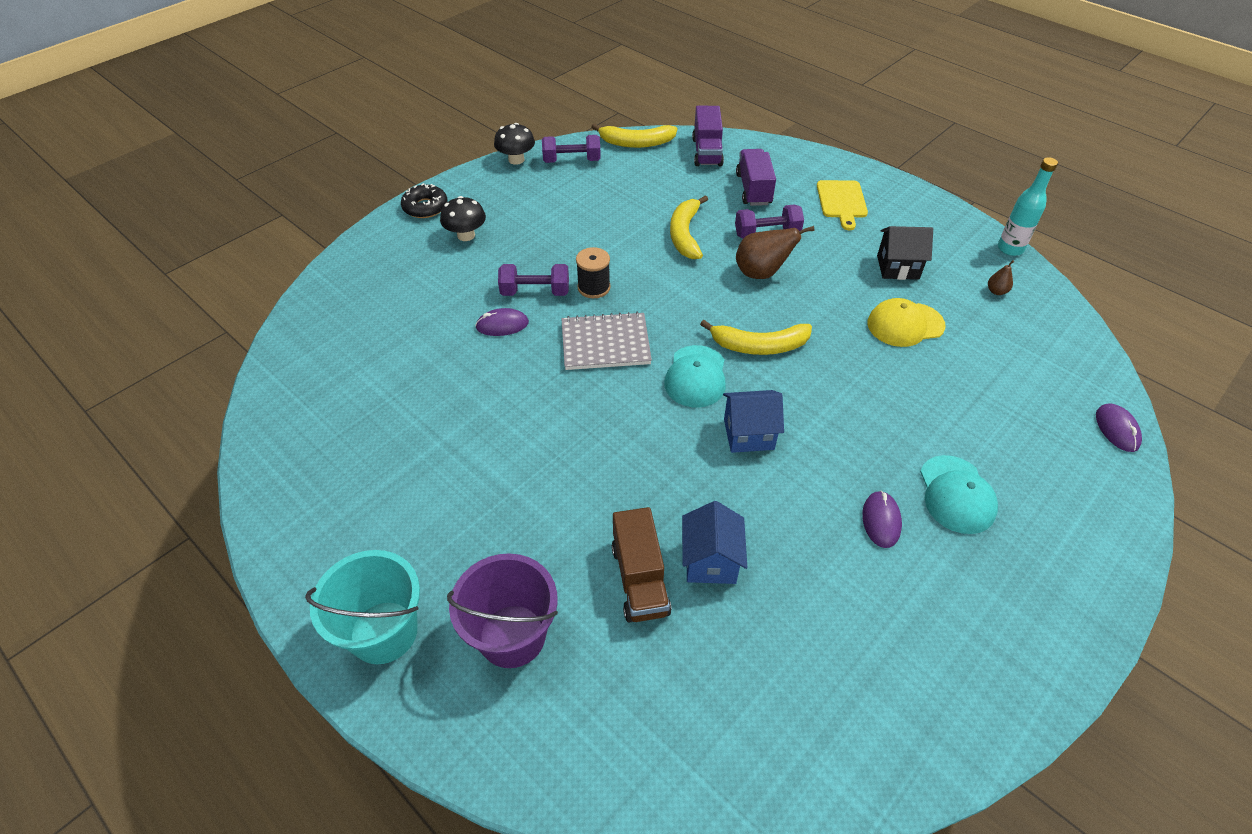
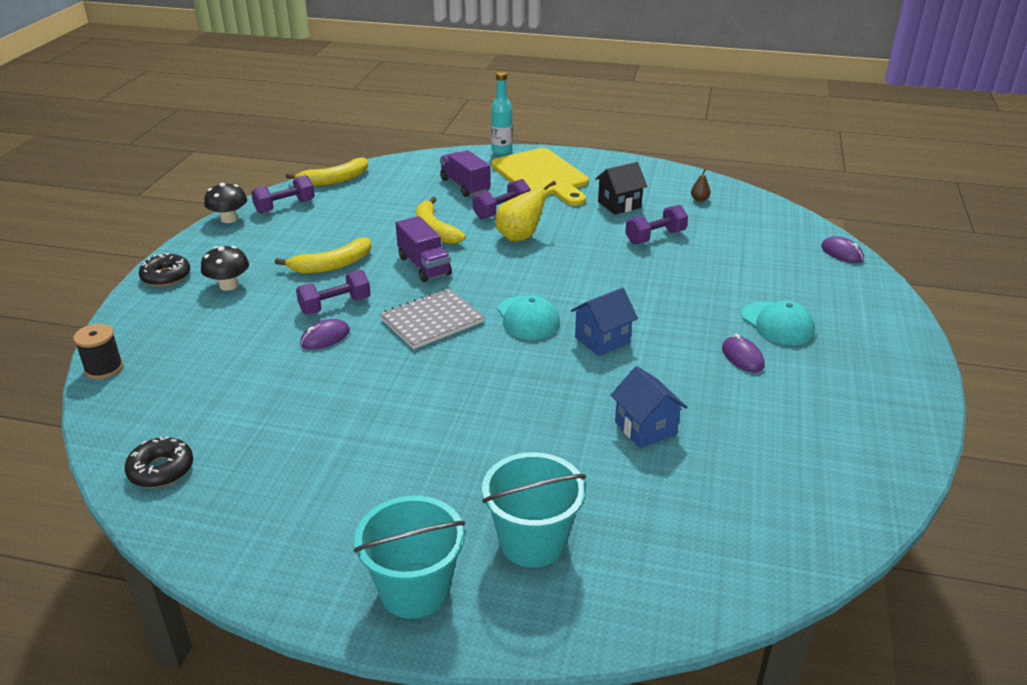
camera: 30 degrees left, 15 degrees down
(290, 410) = (161, 470): none -> black donut
(512, 636) = (532, 542): purple bucket -> turquoise bucket
(594, 287) = (386, 287): black spool -> black spool (104, 368)
(639, 579) = (602, 461): brown truck -> none
(707, 152) = (403, 171): purple truck -> purple truck (424, 266)
(759, 346) = (560, 283): yellow banana -> yellow banana (332, 265)
(761, 273) = (520, 237): brown pear -> yellow pear
(842, 202) = (542, 176): yellow cutting board -> yellow cutting board, size x1.75
(905, 324) = (655, 237): yellow cap -> purple dumbbell
(1010, 249) = (686, 173): turquoise bottle -> turquoise bottle (501, 151)

